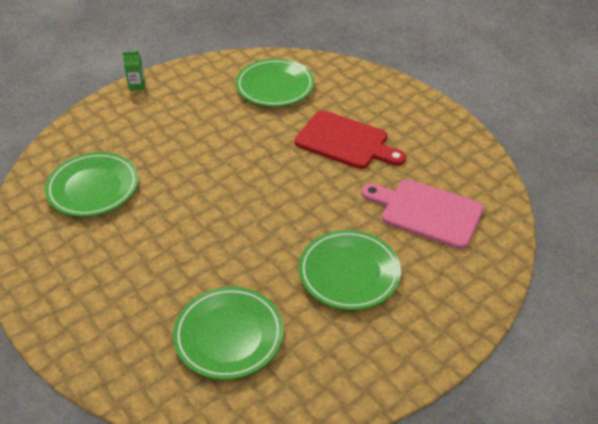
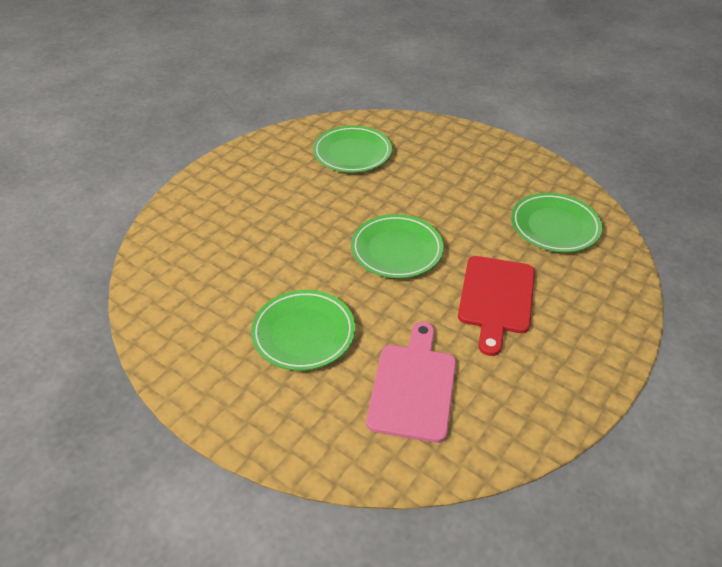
camera: 75 degrees right, 0 degrees up
(137, 86) = (495, 140): green carton -> none
(229, 336) = (214, 267): green plate -> green plate (396, 250)

